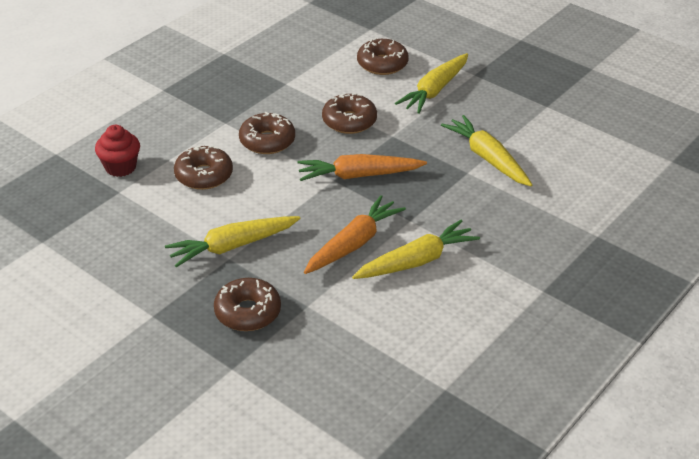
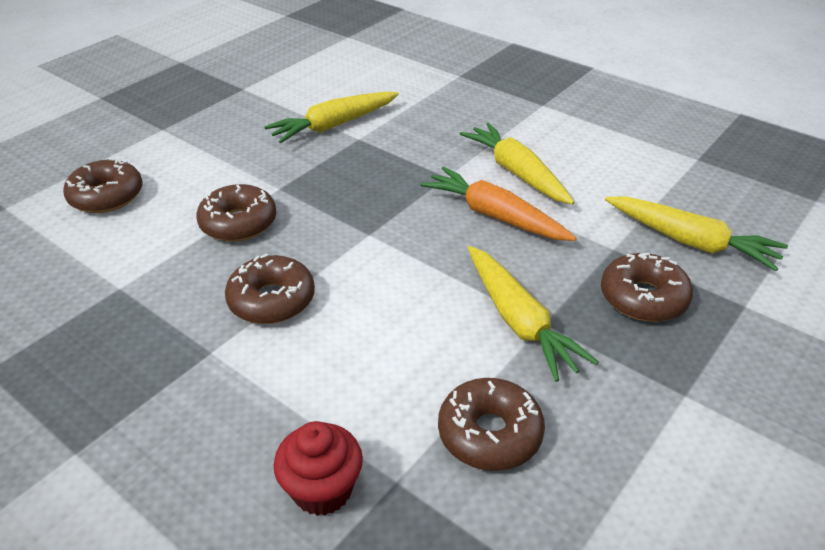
camera: 90 degrees left, 0 degrees up
(204, 175) = (353, 366): brown donut -> brown donut (489, 433)
(359, 175) = (361, 213): orange carrot -> none
(435, 90) = (187, 156): yellow carrot -> yellow carrot (690, 242)

